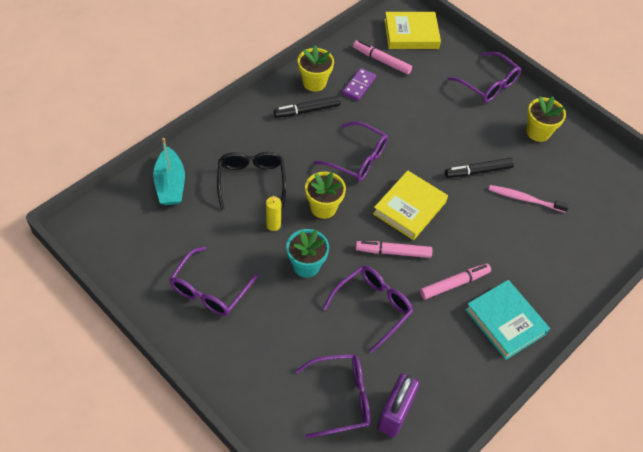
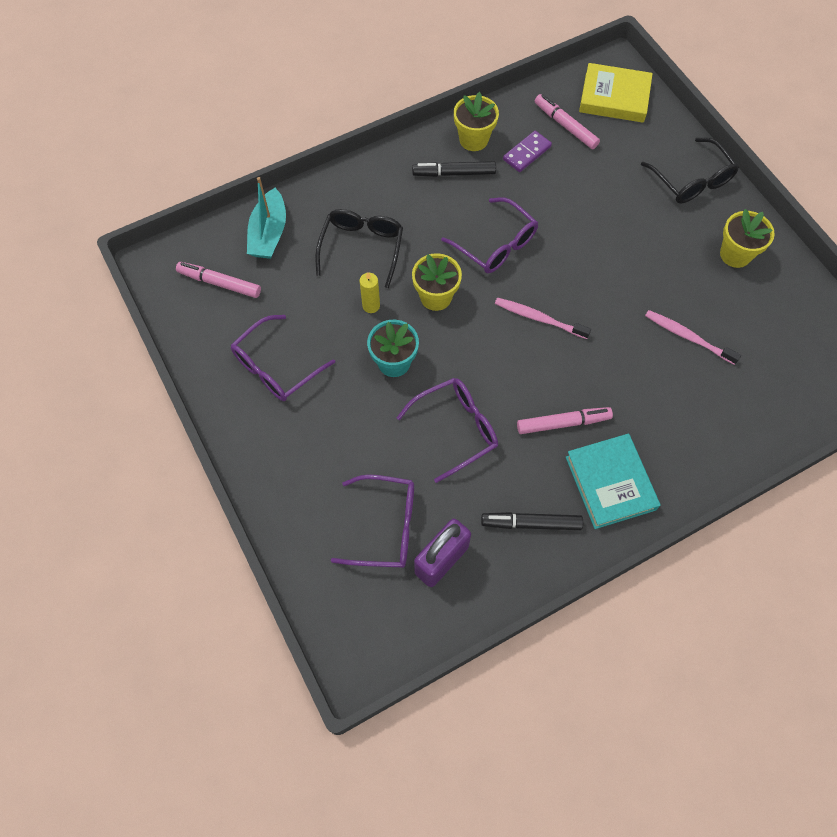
camera: 20 degrees right, 10 degrees up
(393, 252) = (501, 368): pink marker -> pink marker (219, 283)
(409, 208) = (539, 318): yellow book -> pink toothbrush
(478, 171) = (640, 290): black marker -> black marker (531, 523)
(488, 84) = (691, 180): purple glasses -> black glasses

